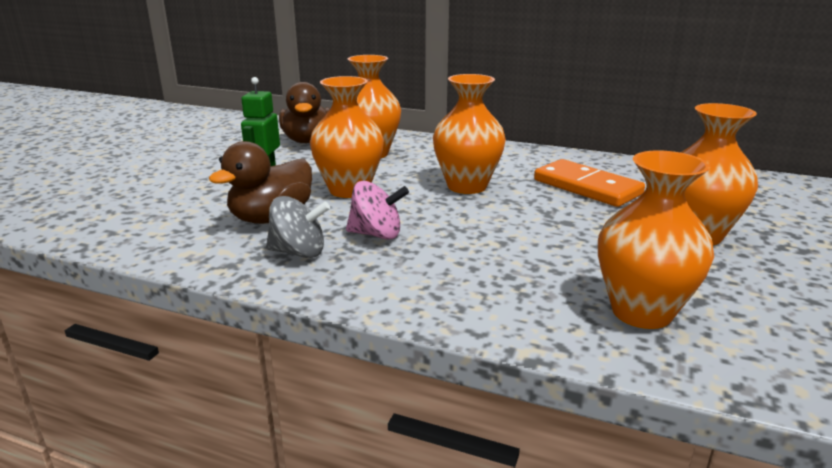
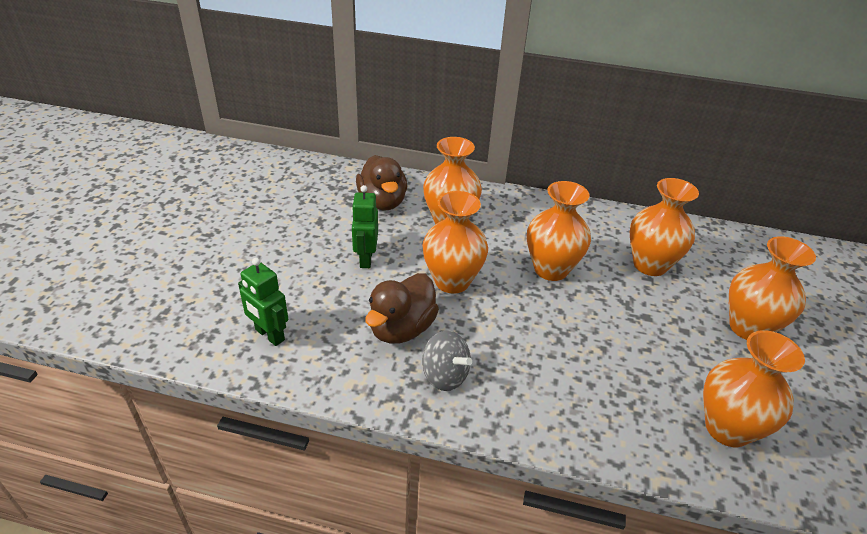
camera: 10 degrees left, 15 degrees up
(125, 216) = (269, 335): none -> green robot
(298, 252) = (445, 375): grey spinning top -> grey spinning top turned 45 degrees clockwise
(376, 234) = (499, 345): pink spinning top -> none
(587, 187) = (650, 265): orange domino -> orange vase

